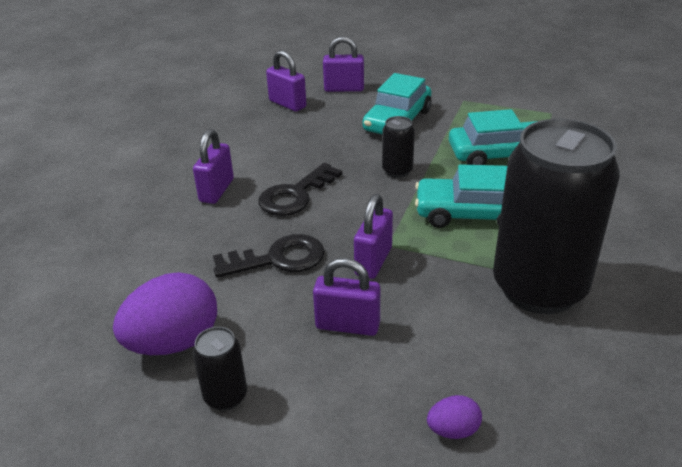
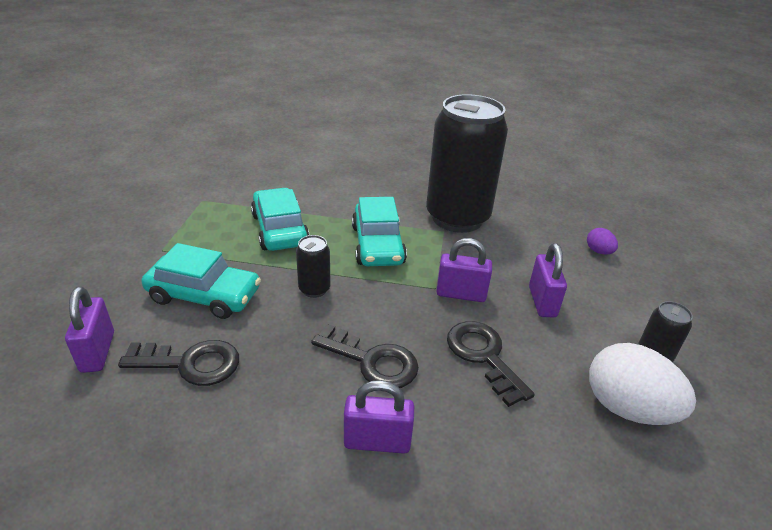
camera: 105 degrees left, 0 degrees up
(174, 342) = (627, 408): purple egg -> white egg
(287, 104) = (132, 410): purple padlock -> none
(321, 120) = (190, 363): none -> black key

